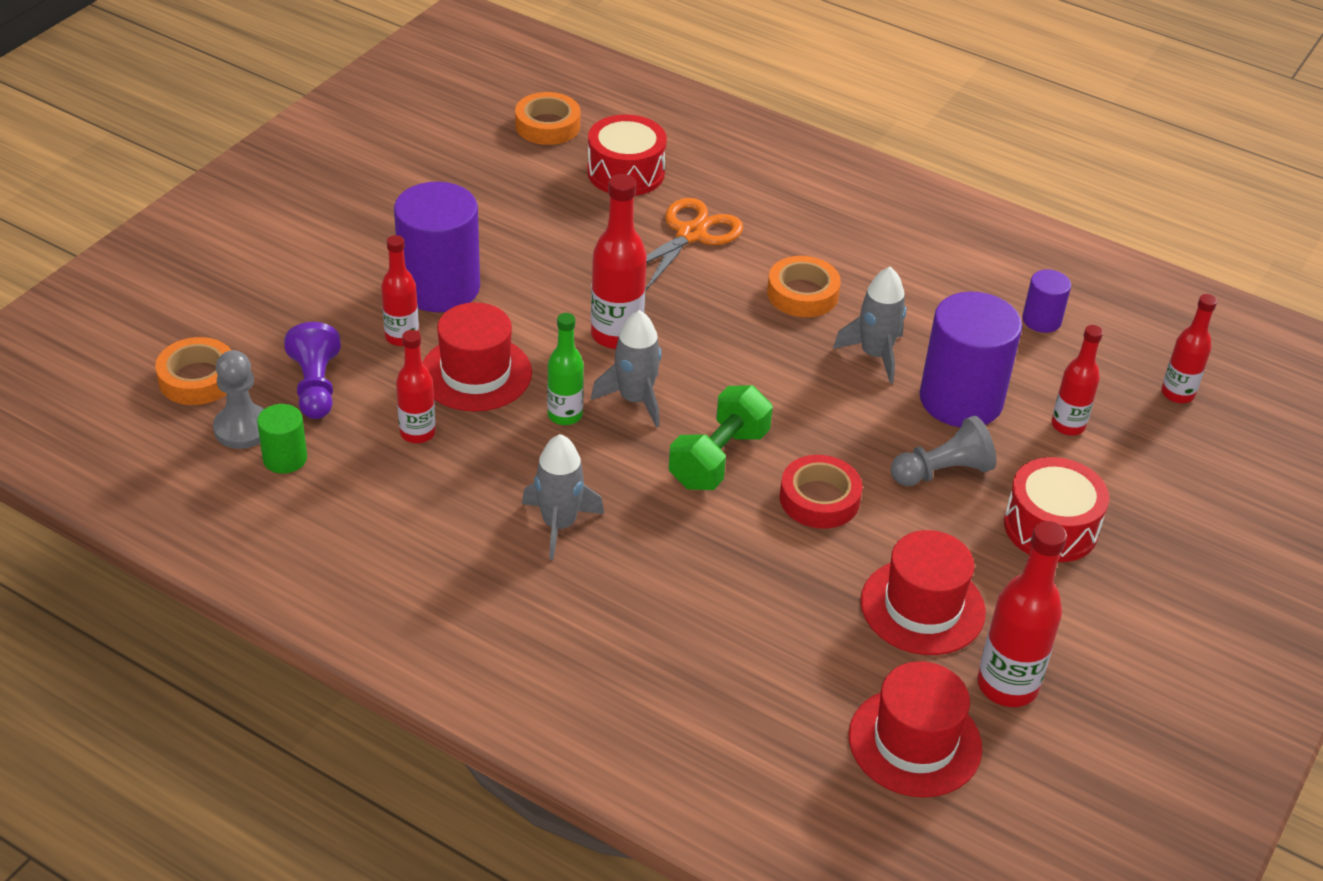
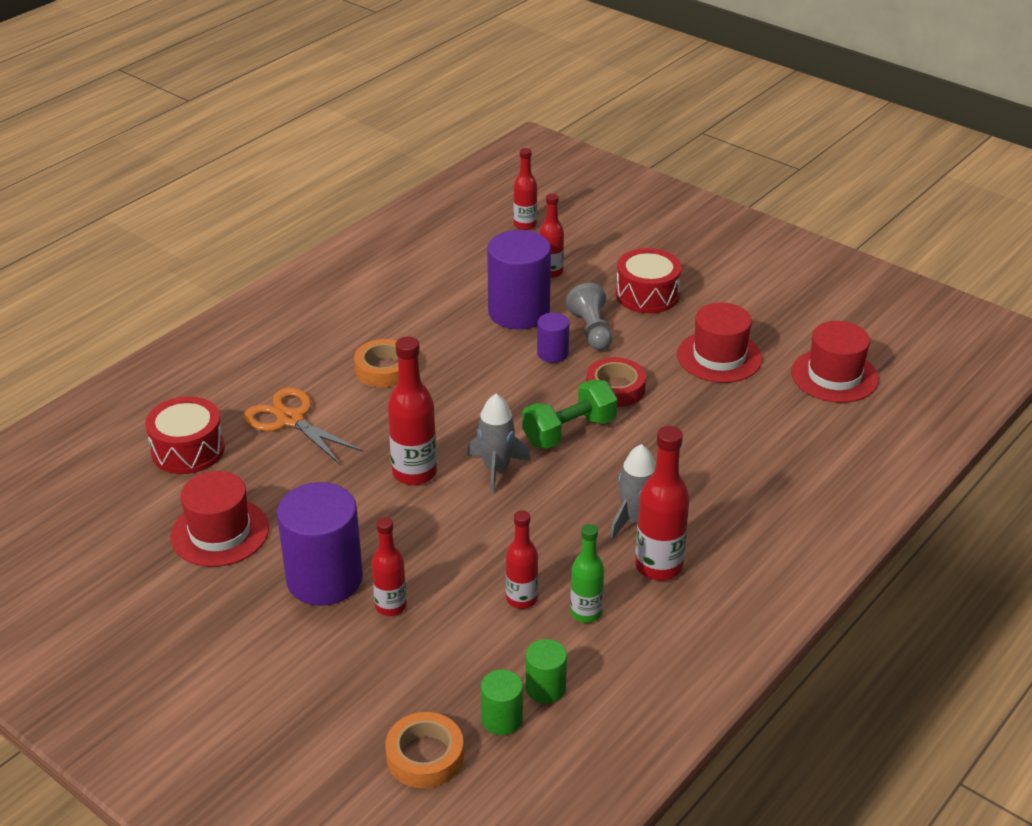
camera: 80 degrees left, 5 degrees down
(243, 428) = (502, 719): grey pawn -> green cylinder
(315, 386) = (450, 667): purple pawn -> none
(476, 373) = (449, 560): red hat -> red hat (220, 532)
(547, 125) = (93, 494): orange tape -> none
(565, 415) = (510, 509): green bottle -> green bottle (586, 613)
(718, 458) = (569, 431): green dumbbell -> green dumbbell turned 75 degrees counterclockwise
(875, 355) = (463, 343): grey rocket -> none
(1007, 686) = (785, 333): red bottle -> red bottle (658, 566)
(1041, 320) = (439, 265): purple cylinder -> purple cylinder (552, 353)

